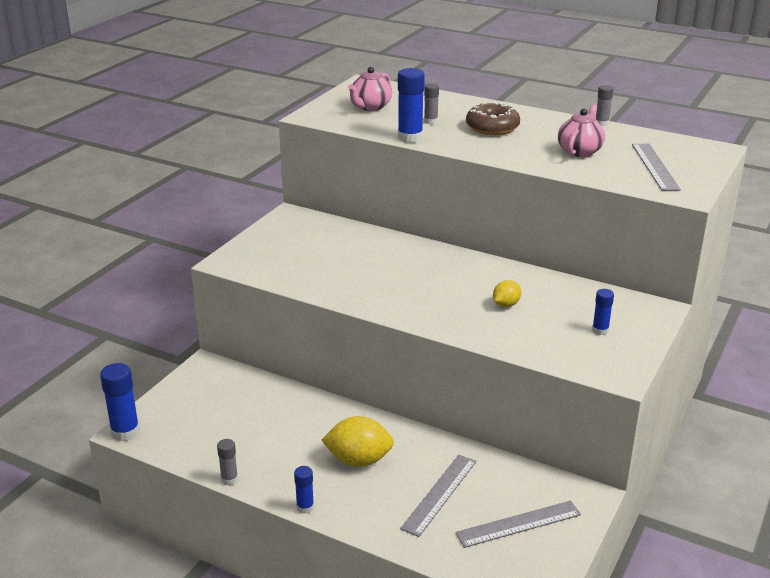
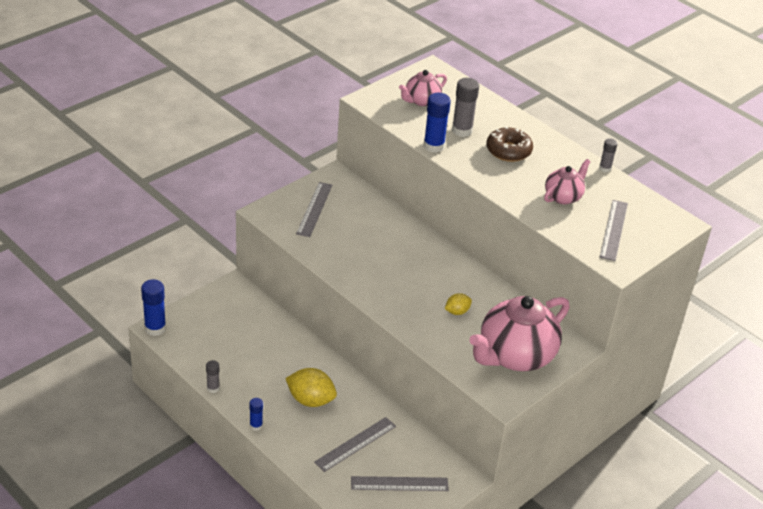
camera: 15 degrees right, 10 degrees up
(284, 247) = (314, 209): none -> grey ruler
(430, 121) = (462, 130): grey glue stick -> grey glue stick, size x1.75
(600, 330) = (515, 355): blue glue stick -> pink teapot

